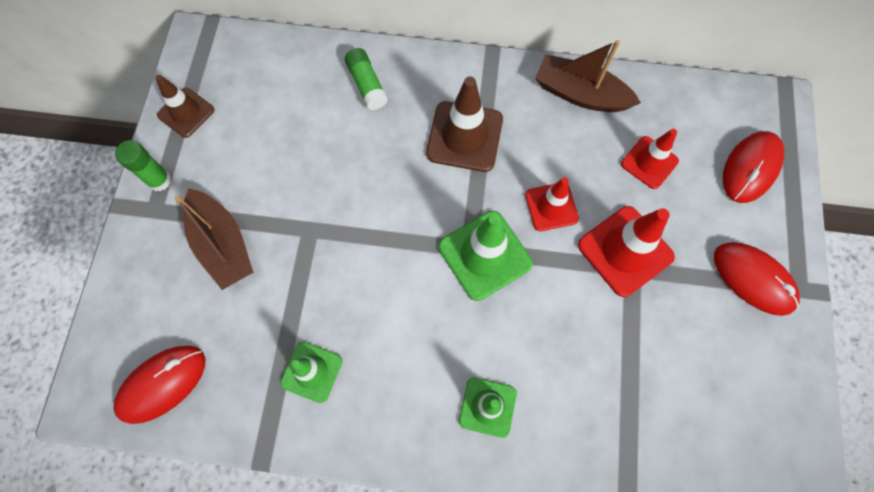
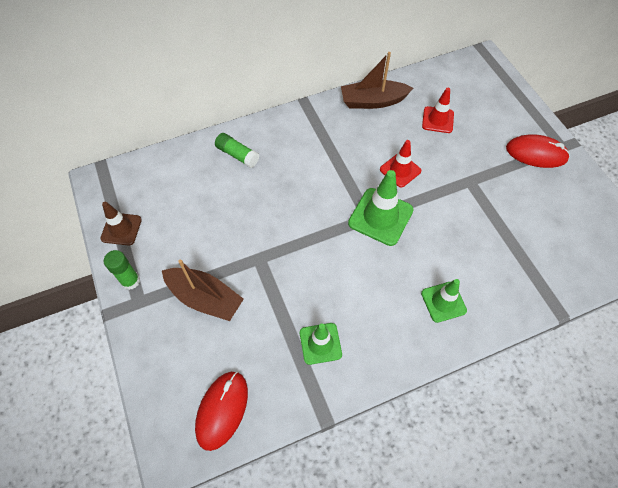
camera: 30 degrees left, 10 degrees down
(464, 136) = (321, 156): brown traffic cone -> none
(625, 251) = (458, 173): red traffic cone -> none
(750, 168) = (493, 97): red mouse -> none

